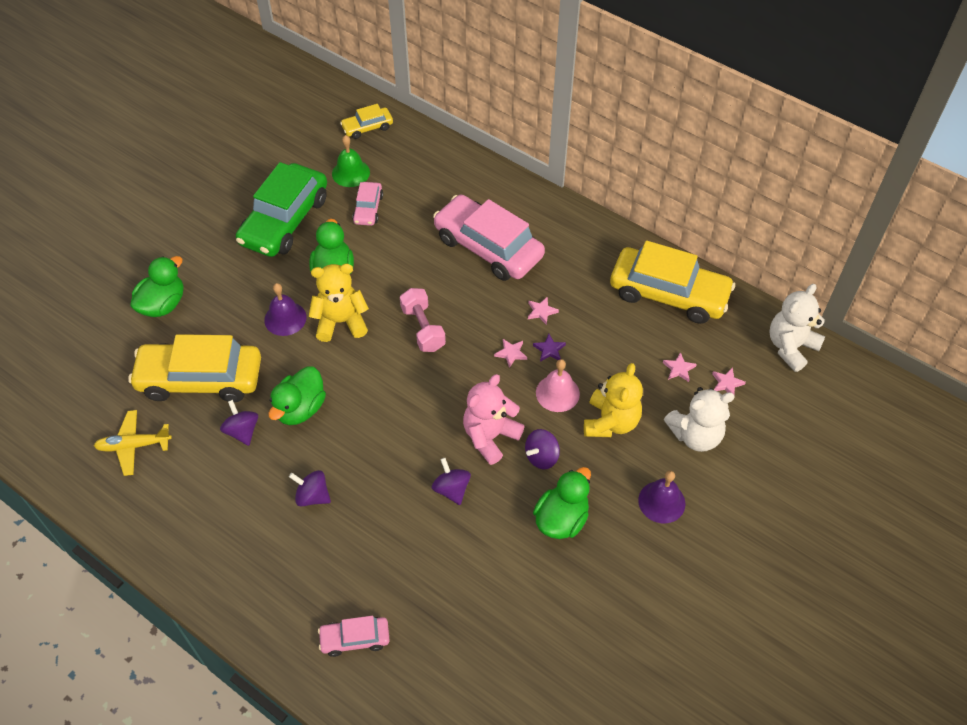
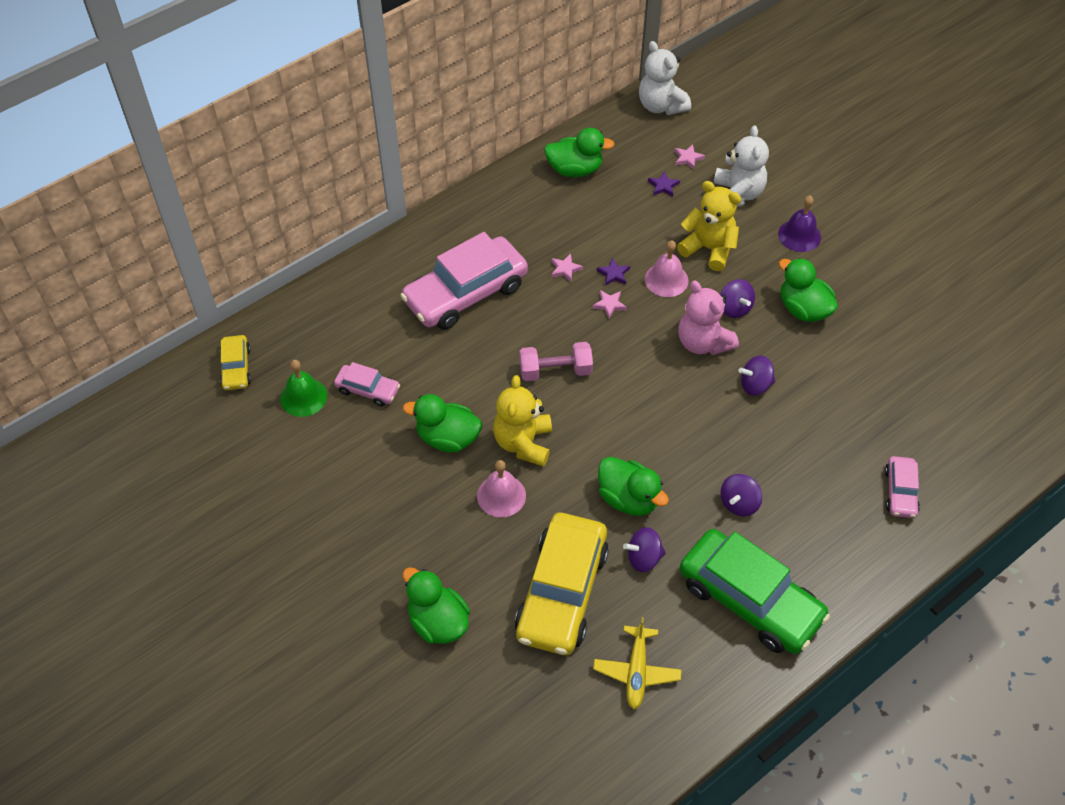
camera: 75 degrees left, 0 degrees up
(284, 220) = (352, 475): green car -> green car (749, 600)
(285, 318) = (501, 495): purple bell -> pink bell
(668, 294) = (575, 169): yellow car -> green duck
(679, 369) = (663, 186): pink star -> purple star

